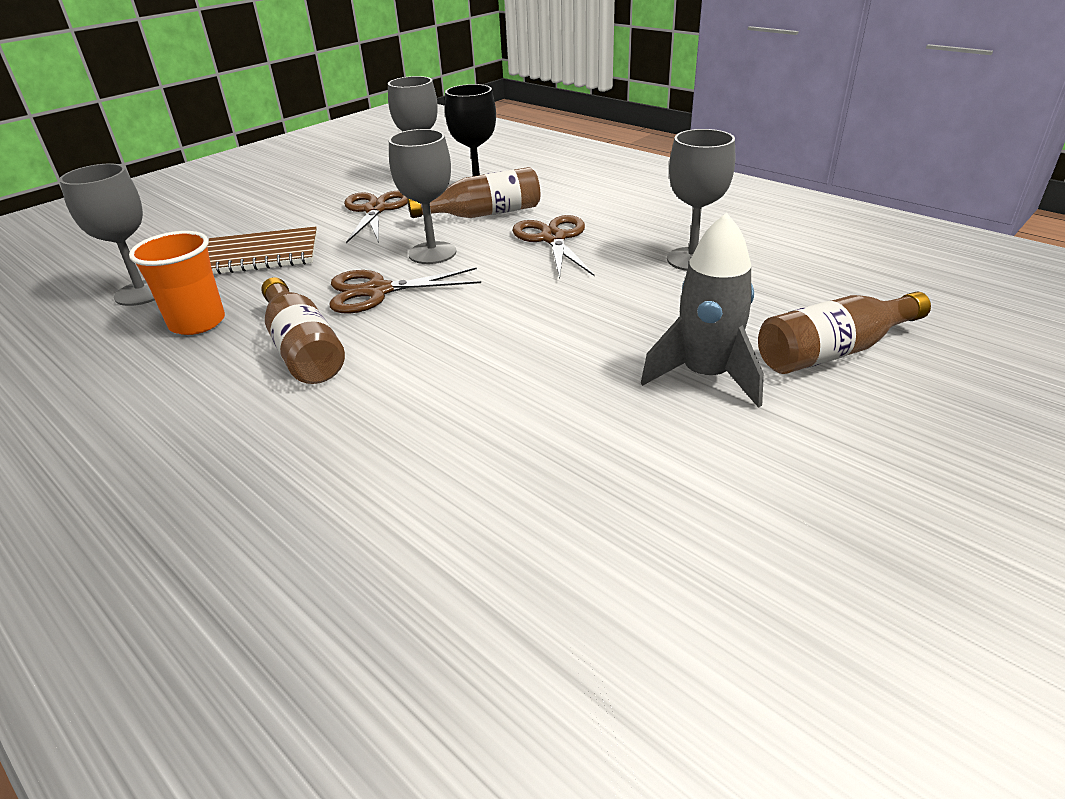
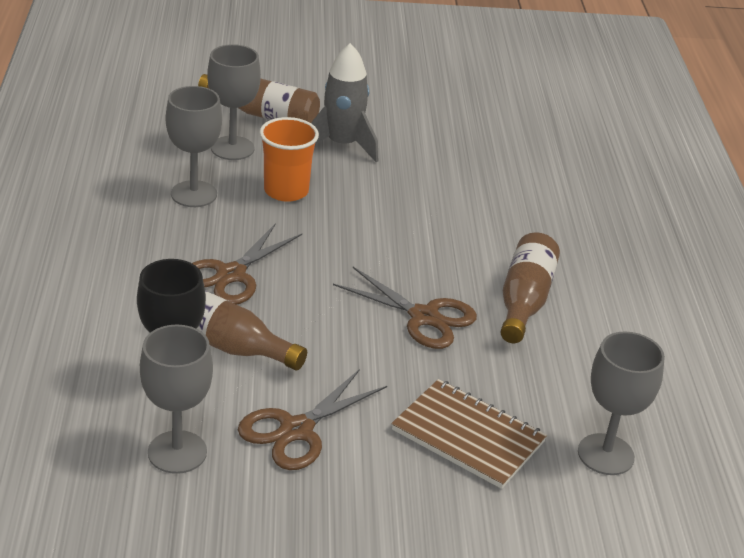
camera: 140 degrees left, 0 degrees up
(197, 323) = (579, 378): orange cup -> orange cup (286, 191)
(432, 253) = (335, 327): grey goblet -> grey goblet (232, 148)

